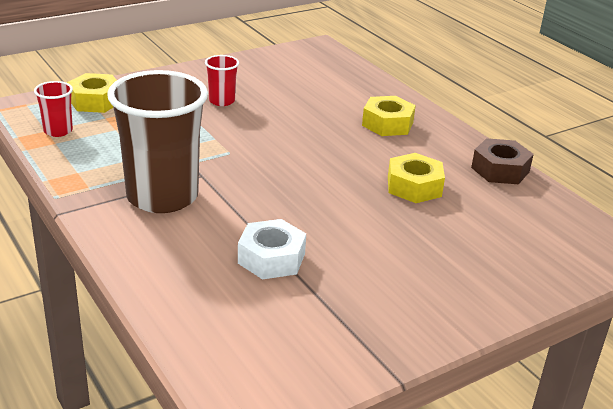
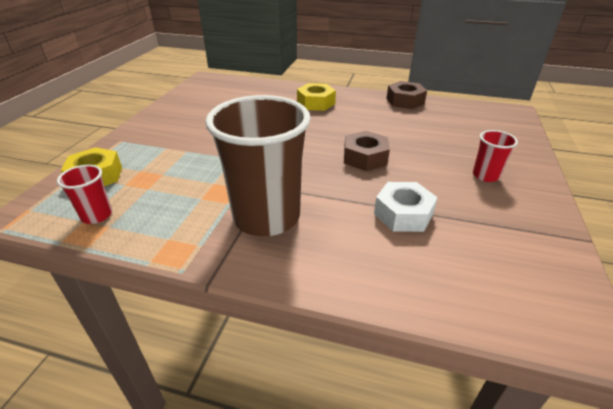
camera: 40 degrees left, 5 degrees up
(222, 101) = (197, 133): red cup -> red cup (485, 175)
(331, 199) = (365, 158): none -> brown nut
(414, 186) = (388, 128): yellow nut -> none

